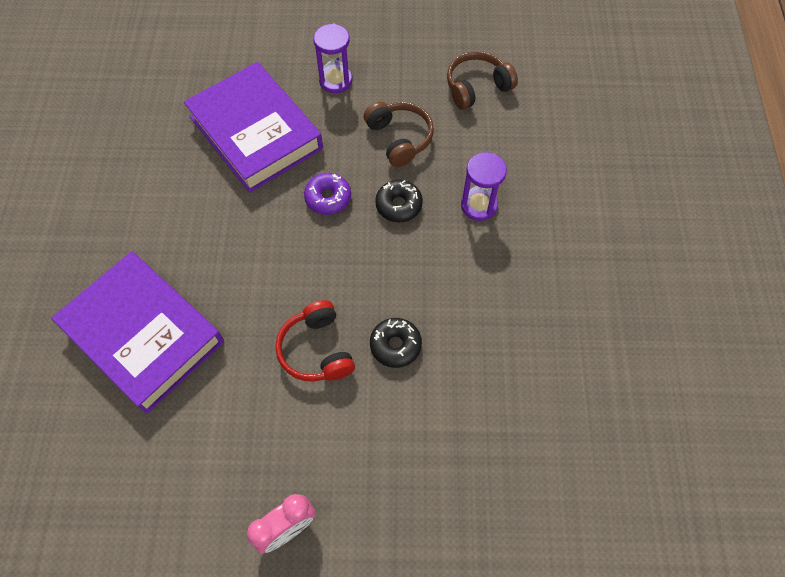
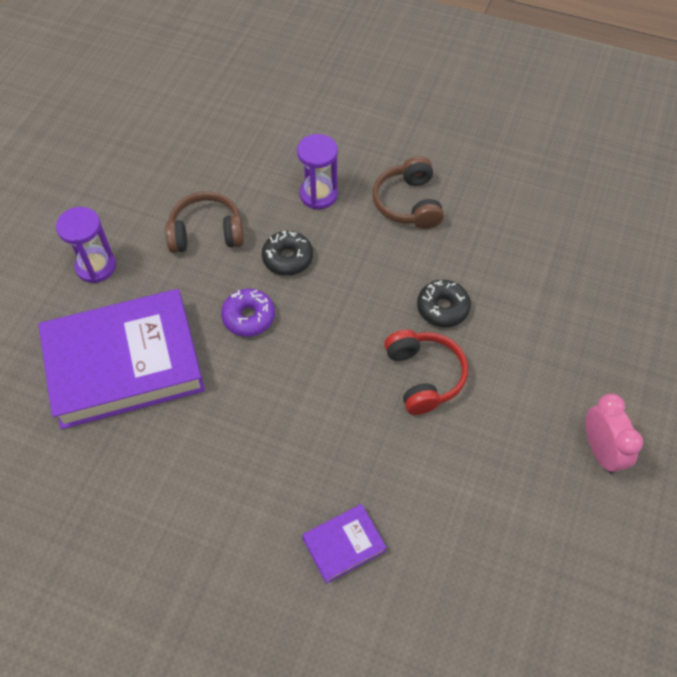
camera: 70 degrees left, 5 degrees down
(144, 335) = (344, 545): purple book -> purple book, size x0.43
(317, 350) = (424, 376): red headphones -> red headphones turned 105 degrees counterclockwise
(477, 87) = (179, 150): brown headphones -> brown headphones (408, 203)

